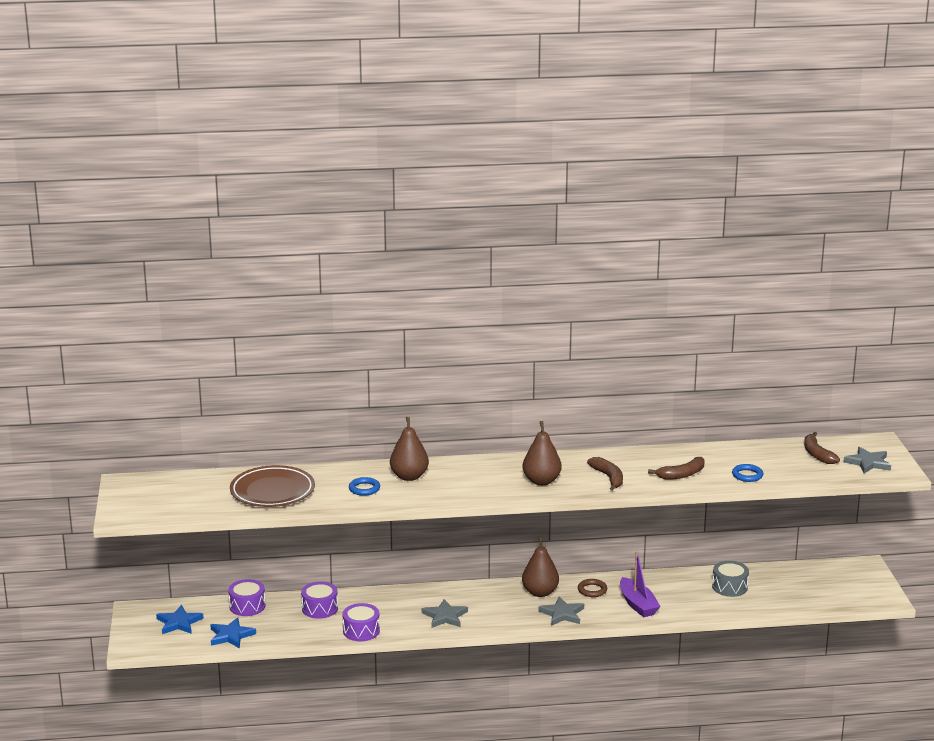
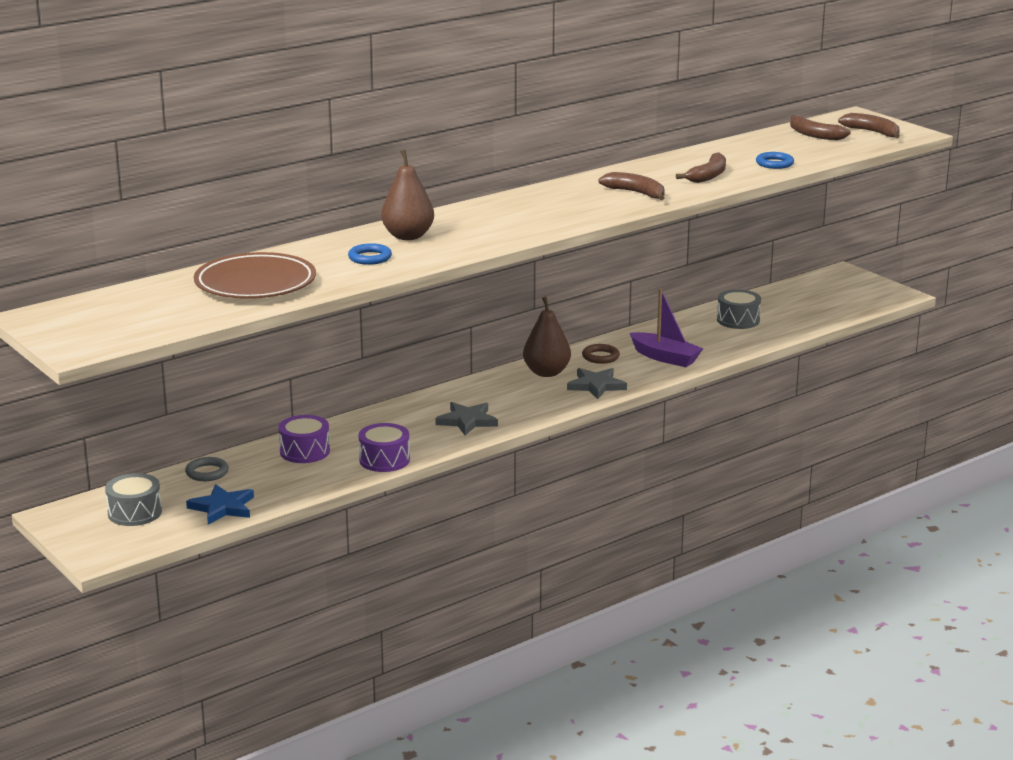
camera: 30 degrees left, 0 degrees up
(179, 623) = (135, 513): blue star -> grey drum
(247, 606) = (207, 472): purple drum -> grey ring
(541, 481) = (567, 210): brown pear -> none
(868, 463) = (872, 132): grey star -> brown banana

